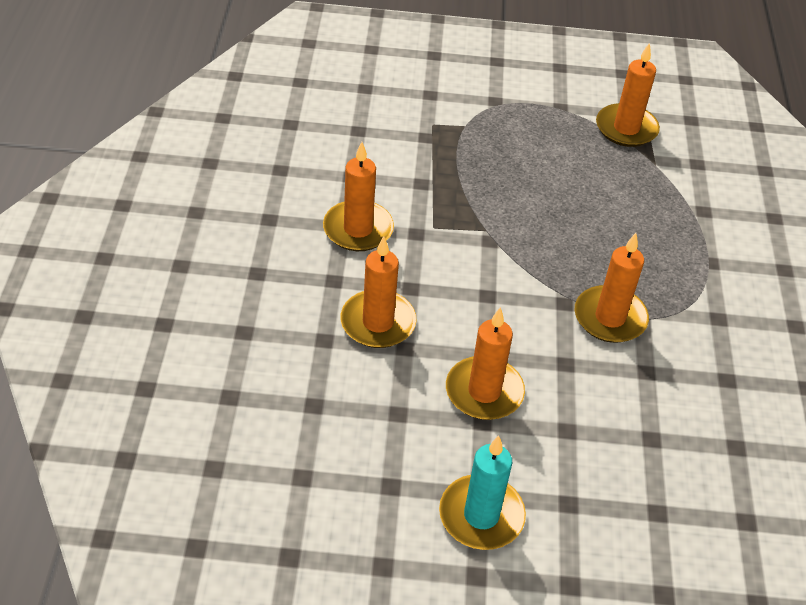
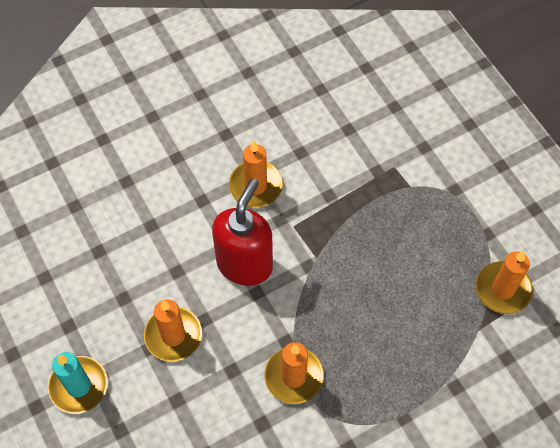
camera: 60 degrees right, 15 degrees up
(378, 322) = (185, 245): orange candle -> none
(446, 287) = (245, 264): none -> red soap dispenser

